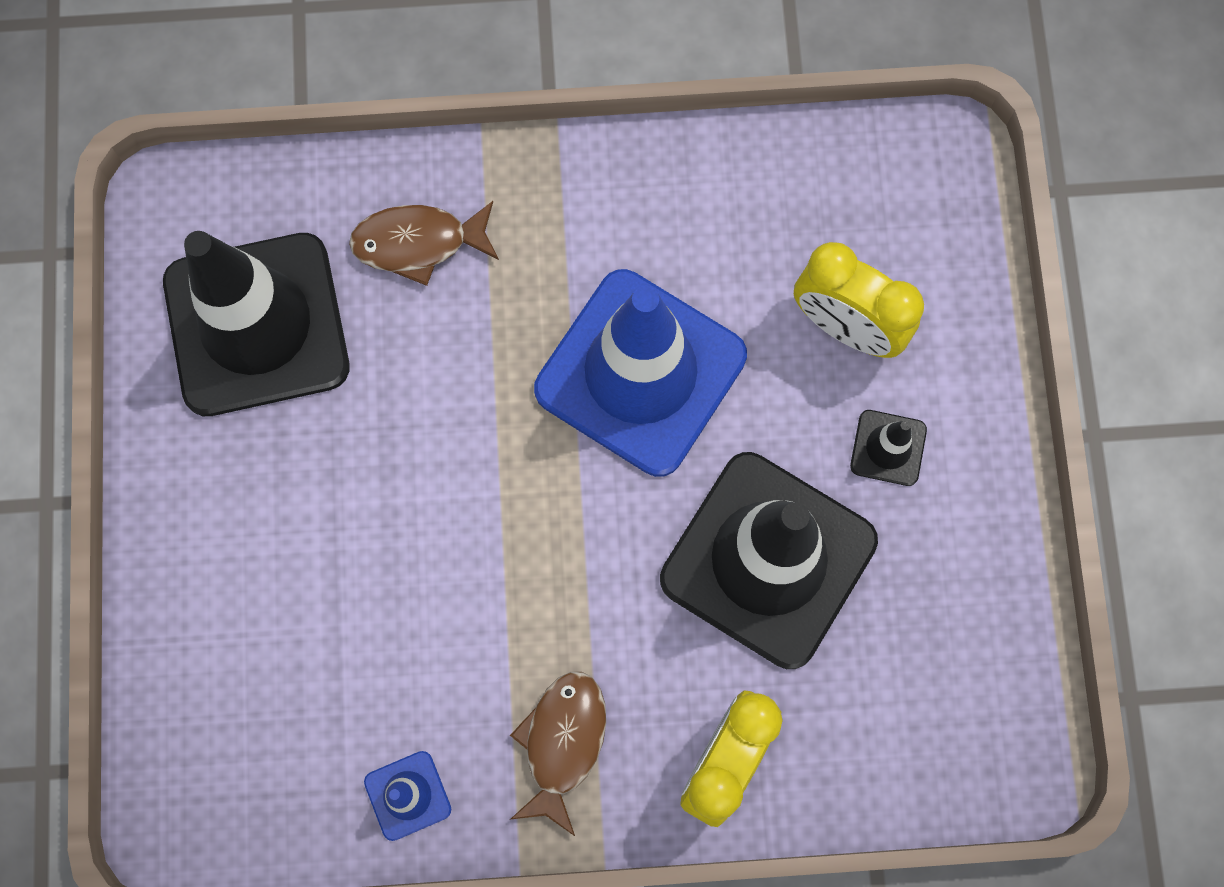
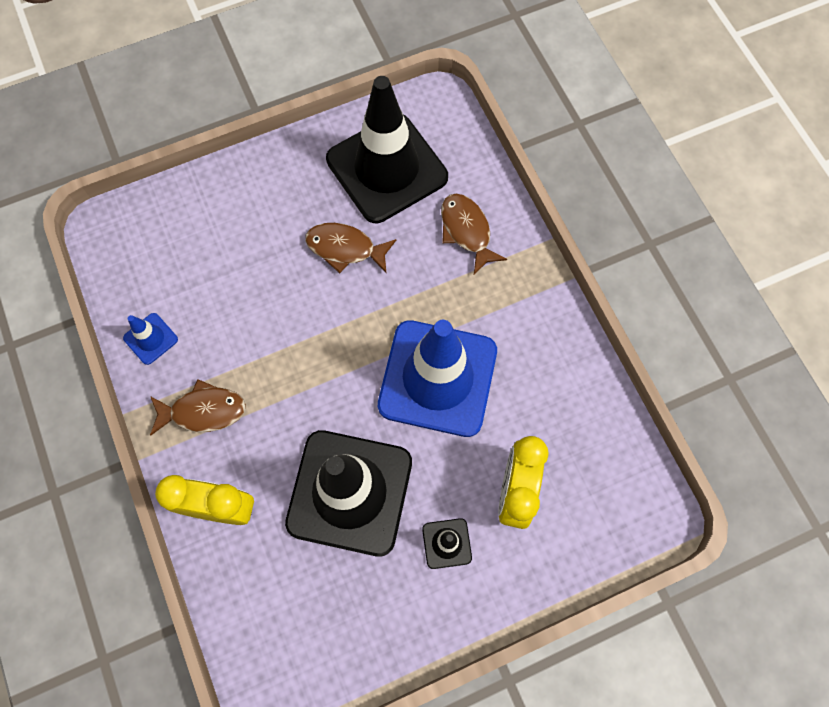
camera: 70 degrees right, 5 degrees down
(373, 437) = (345, 248): none -> brown fish

